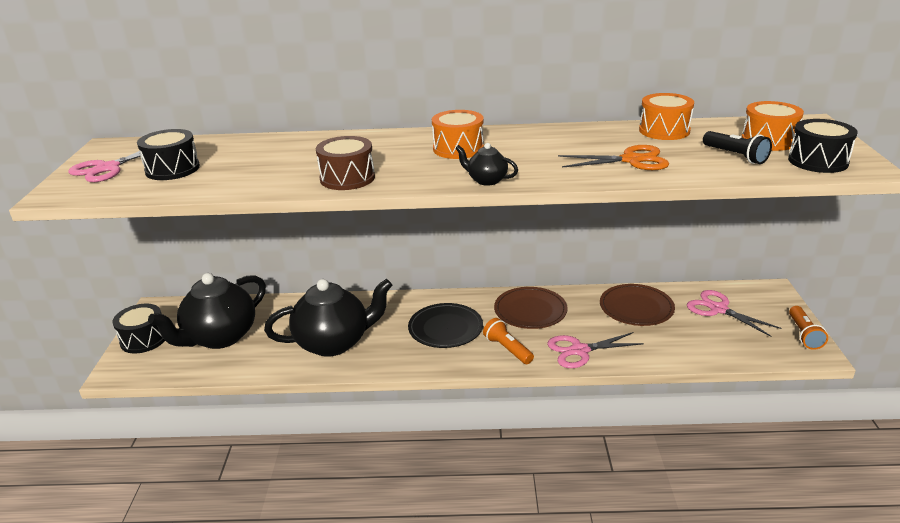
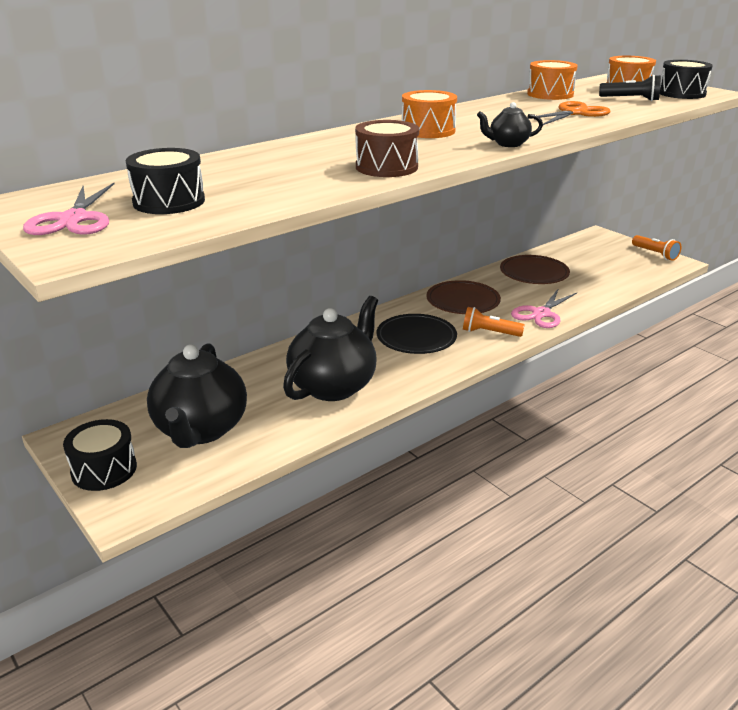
camera: 40 degrees left, 0 degrees up
(718, 309) = (586, 256): pink scissors -> none

